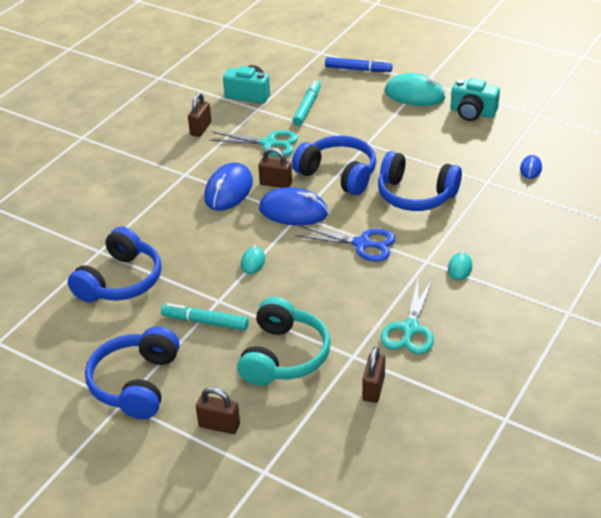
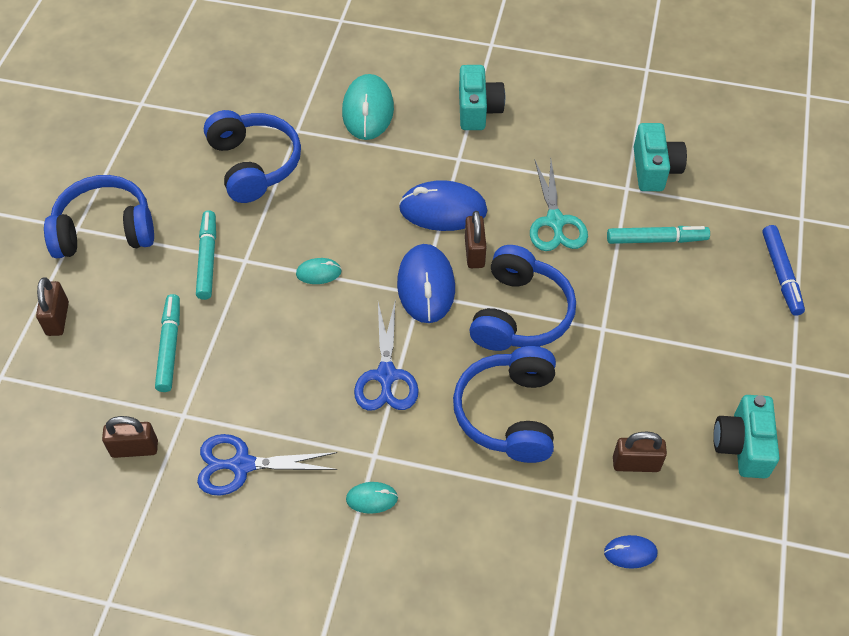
camera: 70 degrees right, 15 degrees up
(120, 281) = (254, 165): blue headphones -> blue headphones turned 120 degrees counterclockwise
(144, 156) = (478, 110): none -> turquoise camera
(201, 129) = (555, 145): brown padlock -> brown padlock (636, 464)
(283, 356) = (170, 346): turquoise headphones -> turquoise marker
(410, 329) = (242, 465): turquoise scissors -> blue scissors
(414, 95) = (751, 359): turquoise mouse -> turquoise mouse (368, 110)

